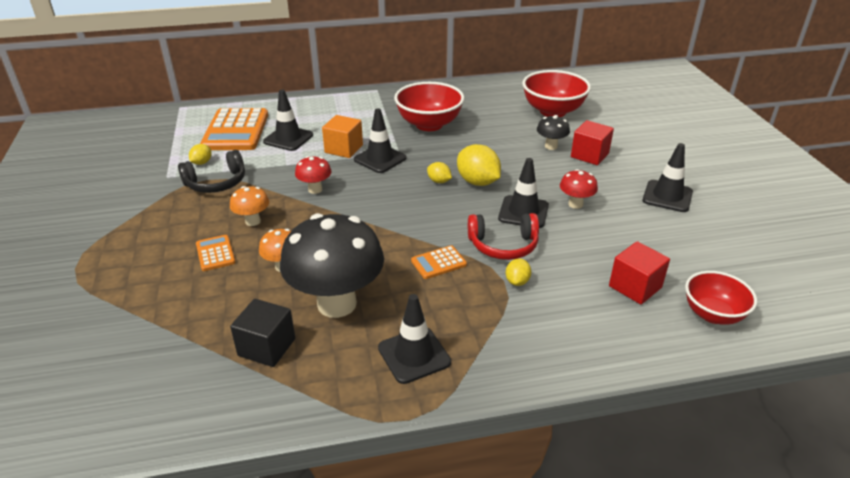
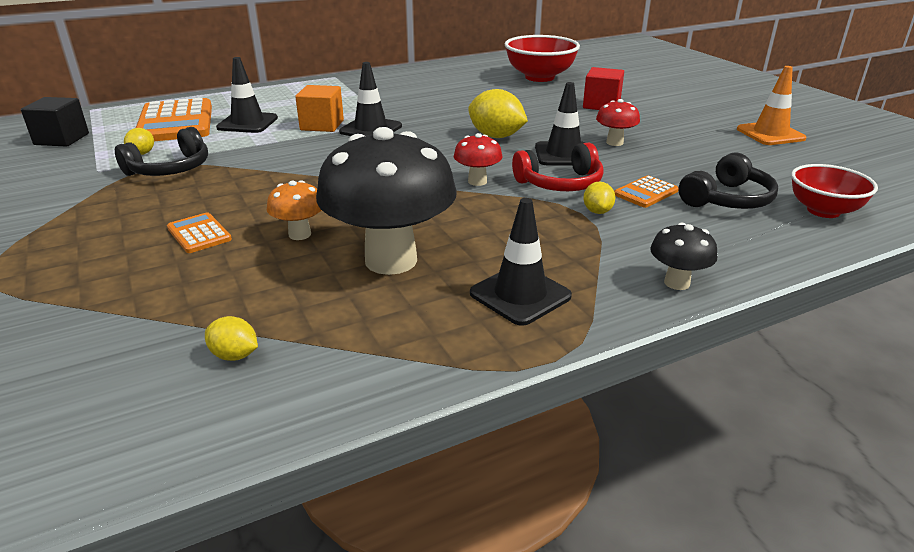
camera: 15 degrees left, 5 degrees down
(253, 221) = (237, 198): orange mushroom -> none
(267, 347) = (318, 317): black cube -> black cube (62, 139)
(315, 189) = (305, 162): red mushroom -> red mushroom (477, 181)
(429, 124) = (411, 98): red bowl -> none
(438, 263) = (495, 207): orange calculator -> orange calculator (645, 193)
(439, 181) = (451, 140): yellow lemon -> yellow lemon (235, 355)
(551, 146) = (556, 102): black mushroom -> black mushroom (677, 283)
(635, 287) = (727, 199): red cube -> black headphones
(667, 196) = (703, 127): black traffic cone -> none
(726, 214) = (770, 134): none -> orange traffic cone

